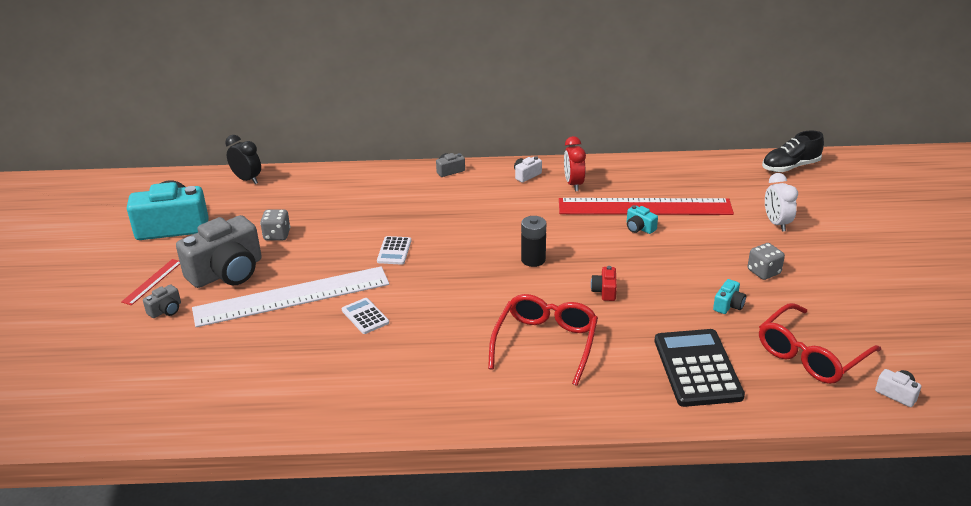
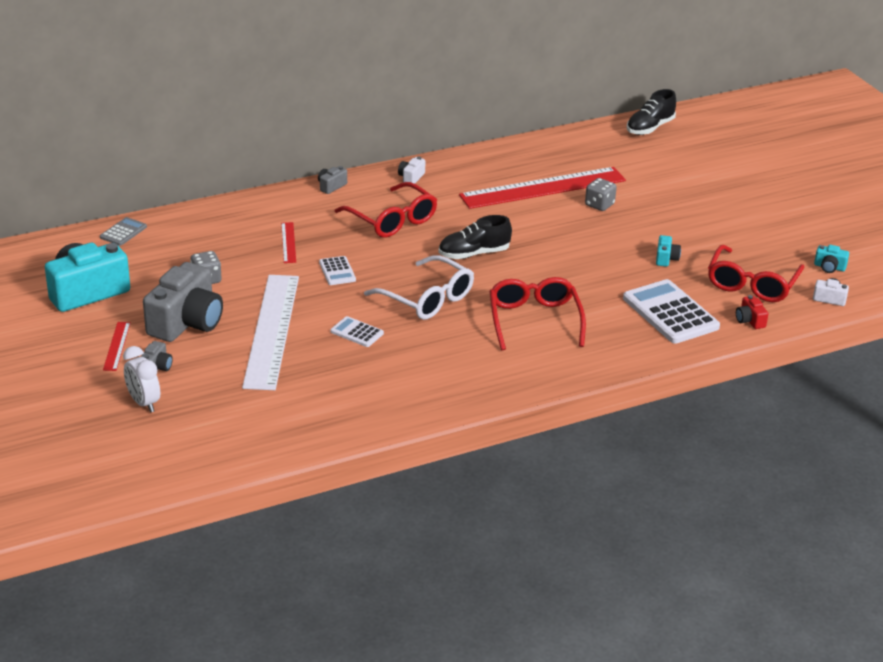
camera: 25 degrees left, 0 degrees up
(247, 179) = (123, 232): black clock -> grey calculator
(292, 297) = (272, 330): white ruler -> white ruler turned 45 degrees counterclockwise
(373, 215) = (288, 242): none -> red ruler
(456, 296) = (427, 299): none -> white glasses
(480, 212) = (392, 220): none -> red glasses
(533, 260) = (474, 254): black battery -> black shoe
(573, 184) = (463, 178): red clock -> none
(604, 291) = (555, 268): red camera -> red camera (750, 320)
(639, 228) = (550, 208): turquoise camera -> turquoise camera (829, 267)
(697, 368) = (670, 313): black calculator -> white calculator
(763, 272) = (679, 225): grey dice -> grey dice (599, 205)
(776, 223) = (666, 182): white clock -> white clock (143, 403)

